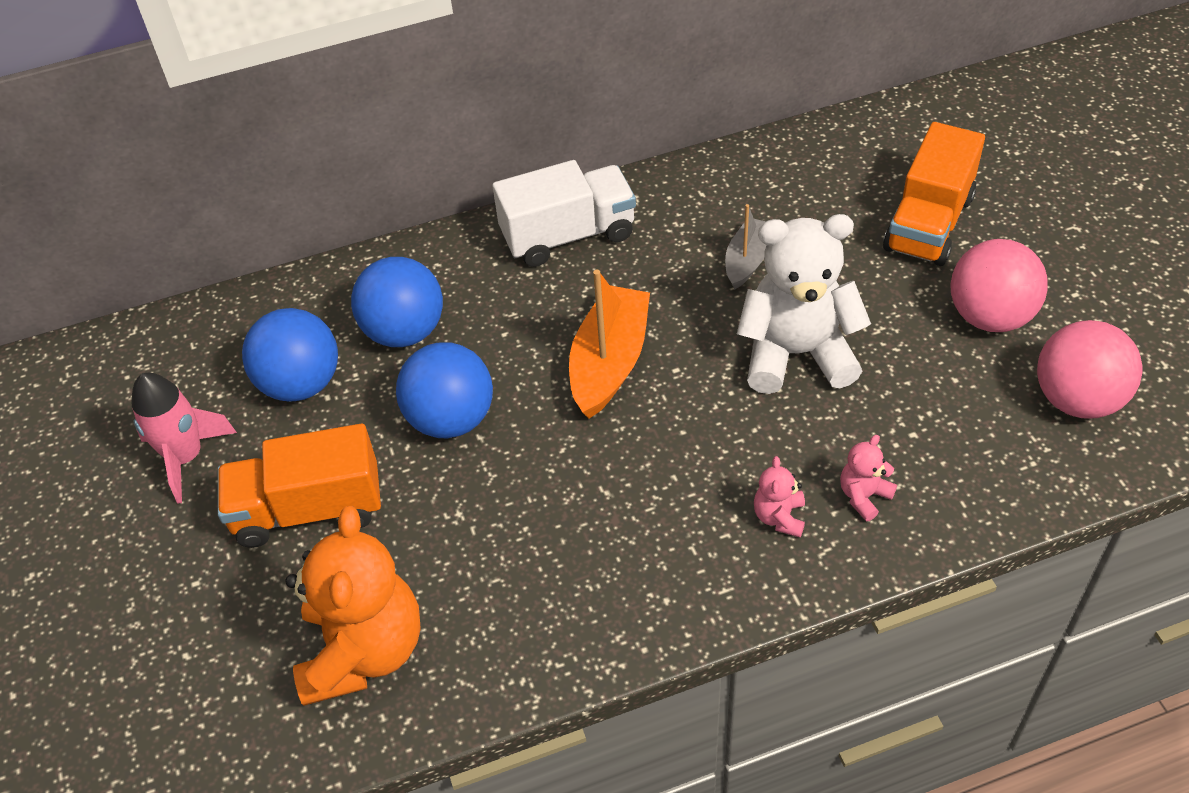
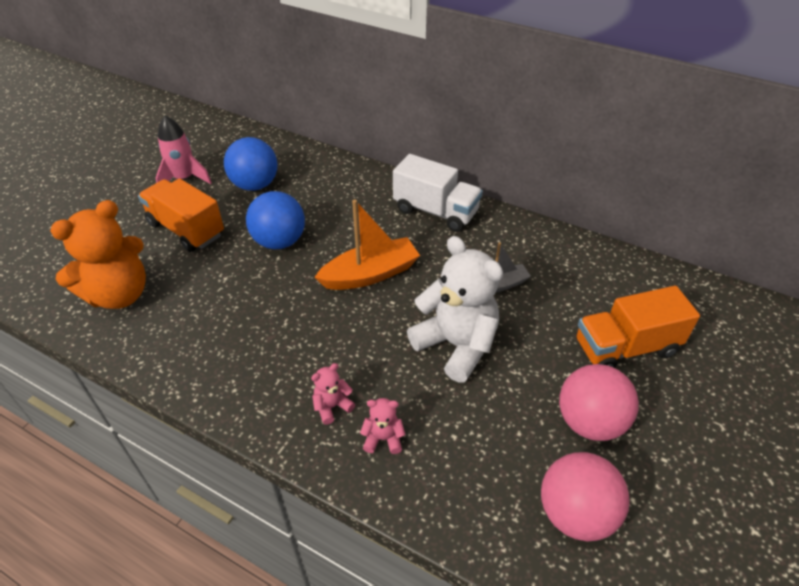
camera: 45 degrees right, 5 degrees down
(404, 331) = (316, 196): blue ball -> none

